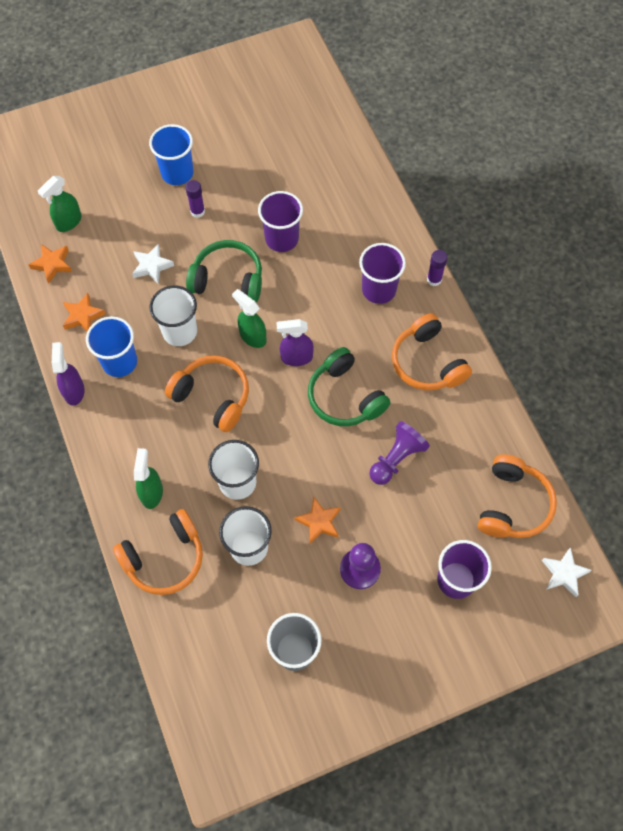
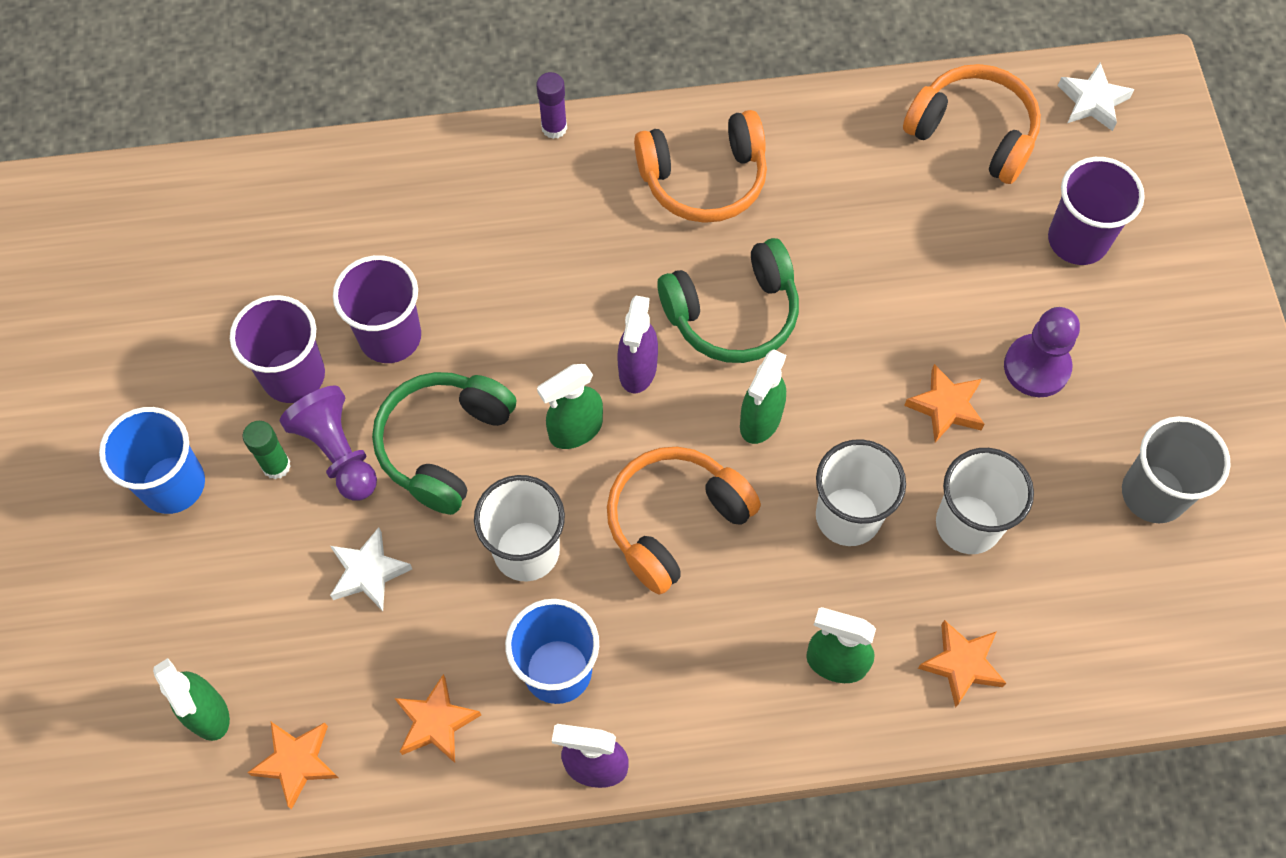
camera: 75 degrees left, 0 degrees up
(164, 558) = (962, 664): orange headphones -> orange star
(197, 211) = (276, 466): purple glue stick -> green glue stick
(283, 425) = (760, 420): none -> green spray bottle
(379, 290) = (546, 212): purple cup -> purple cup (293, 375)
(396, 459) = (862, 267): purple pawn -> purple pawn (338, 452)

